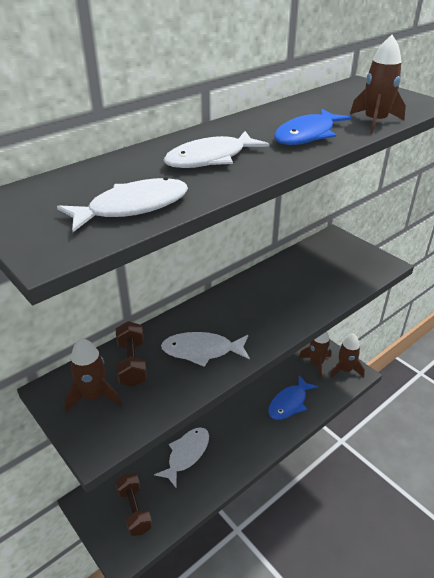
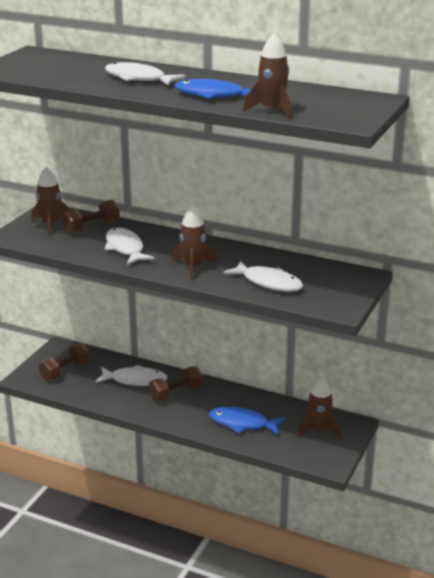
camera: 65 degrees right, 10 degrees down
(132, 207) = (51, 74): white fish -> white fish (268, 282)
(225, 431) = (176, 393): none -> brown dumbbell
(345, 370) = (326, 452): brown rocket -> brown rocket (193, 267)

